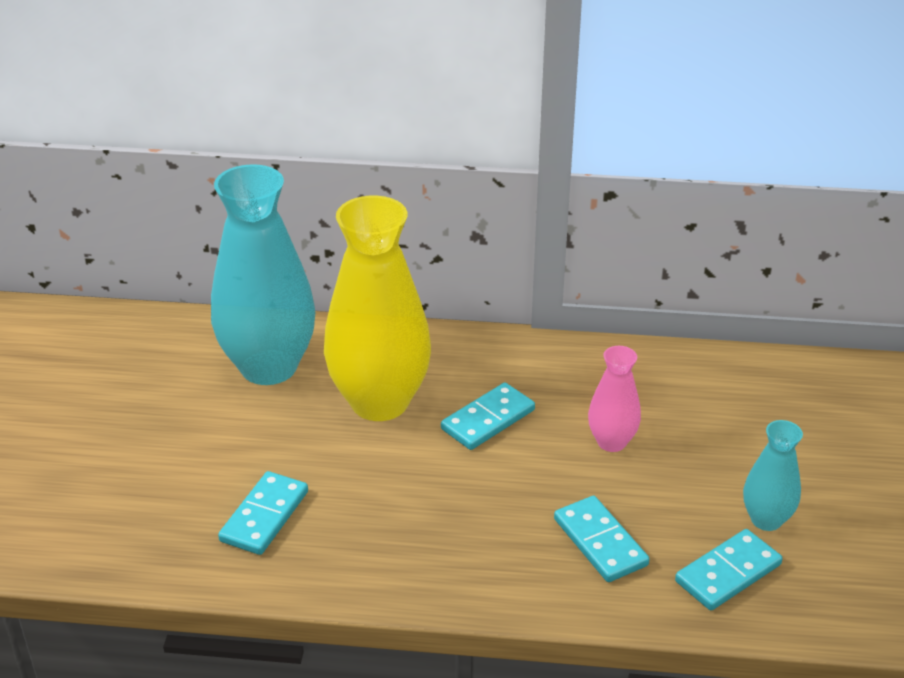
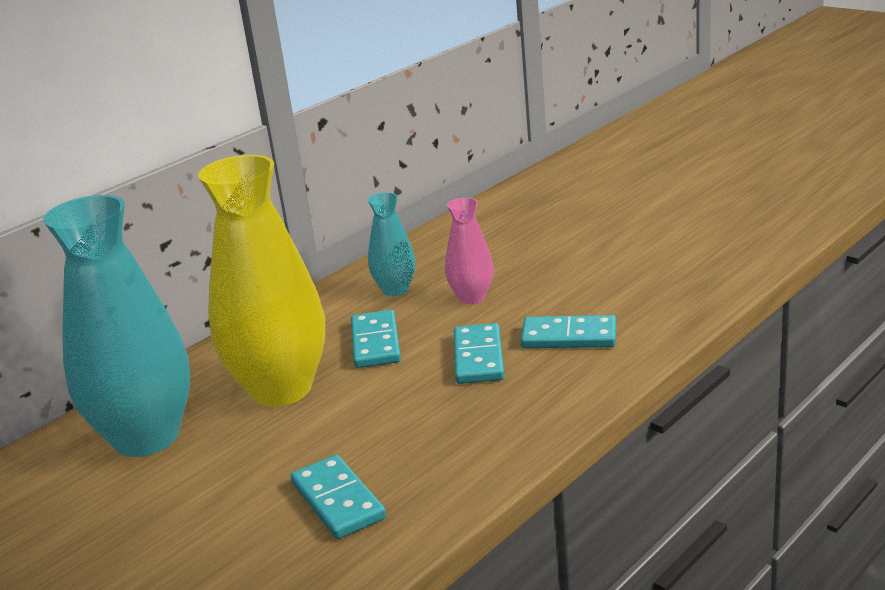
camera: 50 degrees left, 10 degrees down
(728, 573) = (655, 296): turquoise domino -> turquoise domino (478, 357)
(766, 519) = (621, 265): turquoise vase -> turquoise vase (395, 290)

